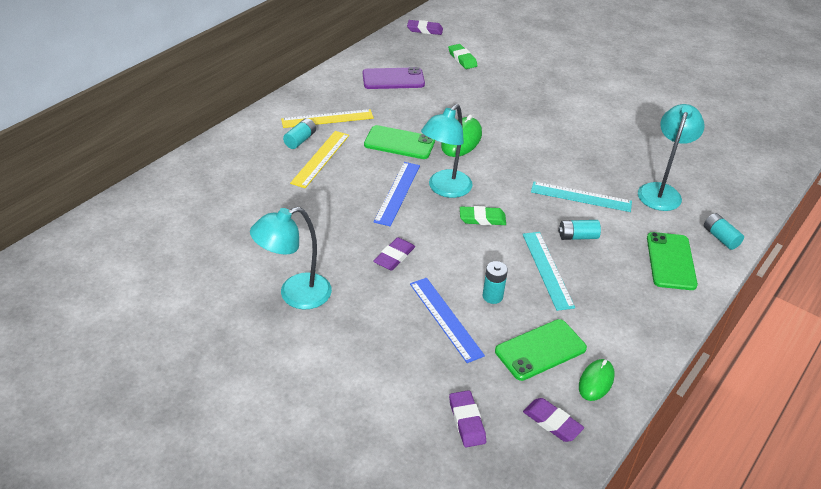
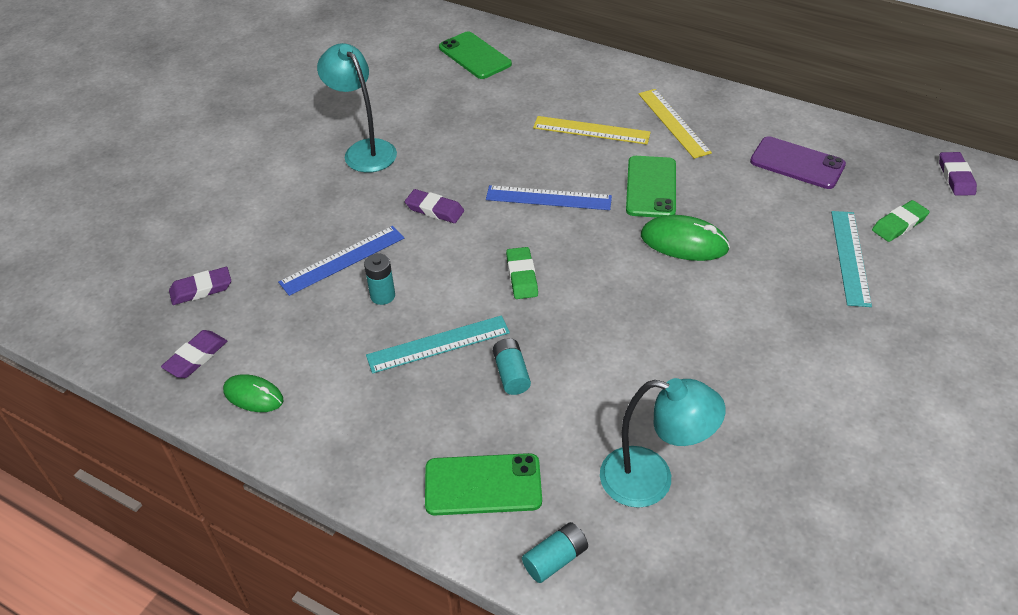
camera: 85 degrees right, 5 degrees up
(300, 140) = (620, 110): turquoise battery -> none
(393, 79) = (797, 163): purple phone -> purple phone turned 45 degrees counterclockwise
(445, 189) = (570, 237): turquoise lamp -> none
(540, 350) = (300, 343): green phone -> green phone (474, 56)
(581, 197) = (601, 376): turquoise ruler -> turquoise ruler (850, 257)

